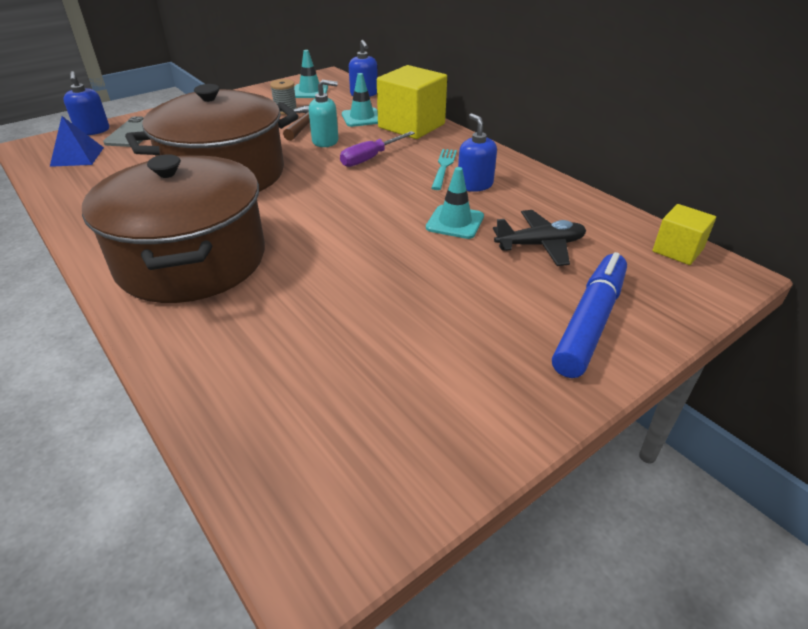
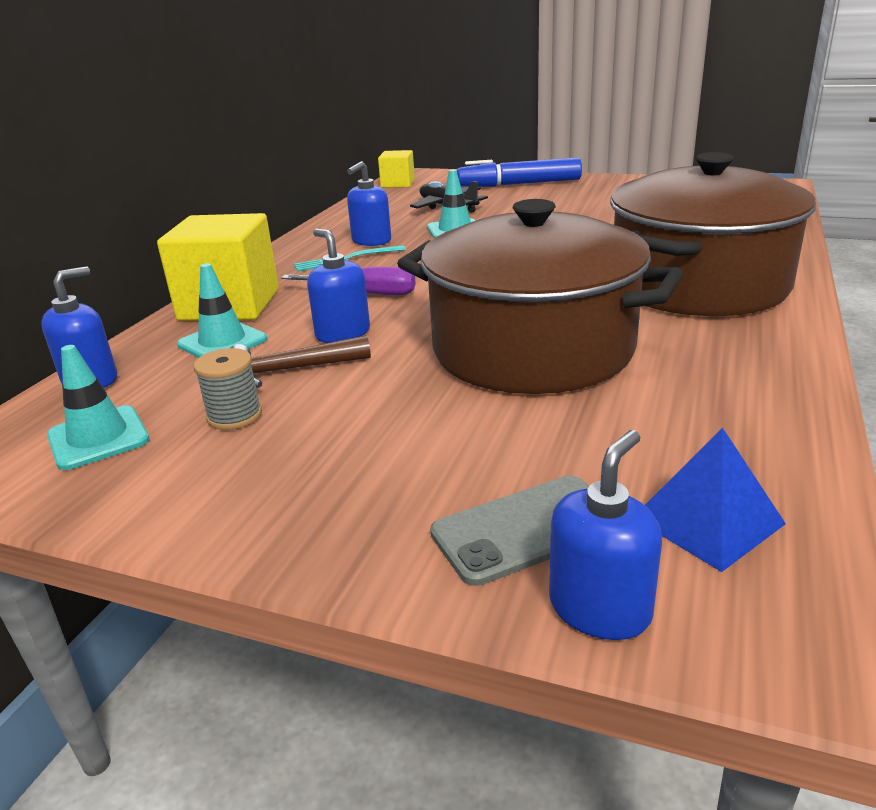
camera: 120 degrees left, 10 degrees down
(325, 141) = (342, 333): turquoise soap dispenser -> blue soap dispenser

